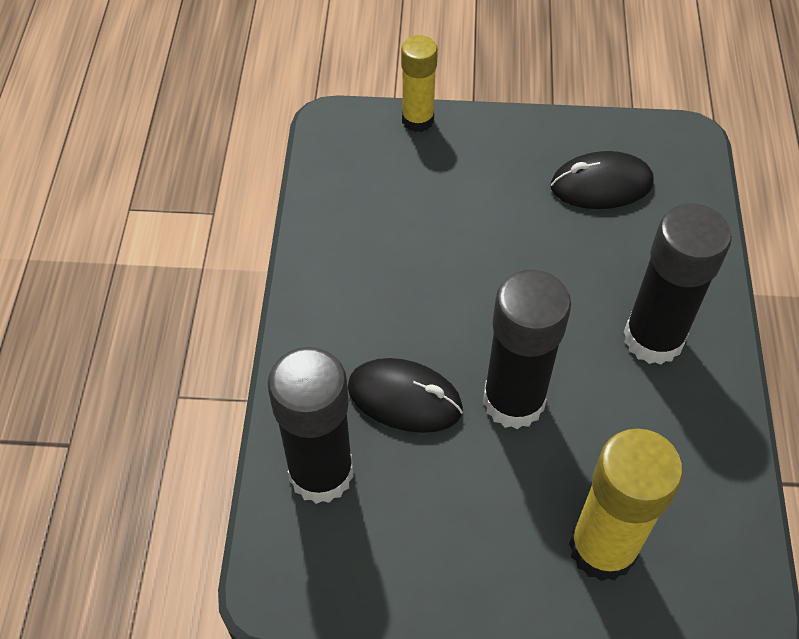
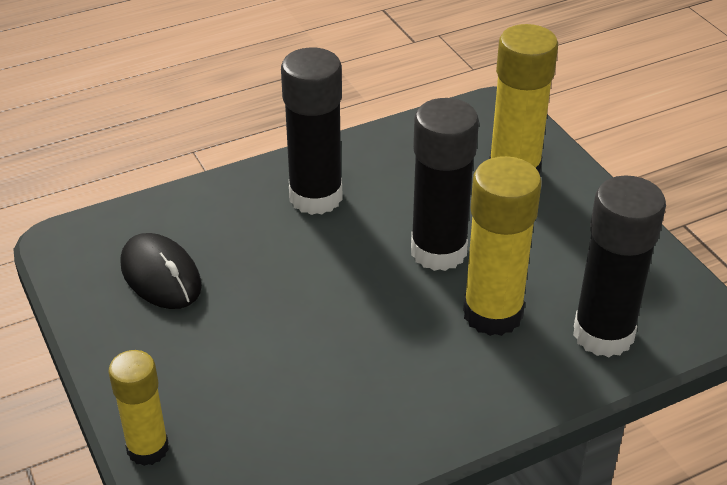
camera: 120 degrees left, 15 degrees down
(404, 398) = (492, 314): black mouse -> yellow glue stick

